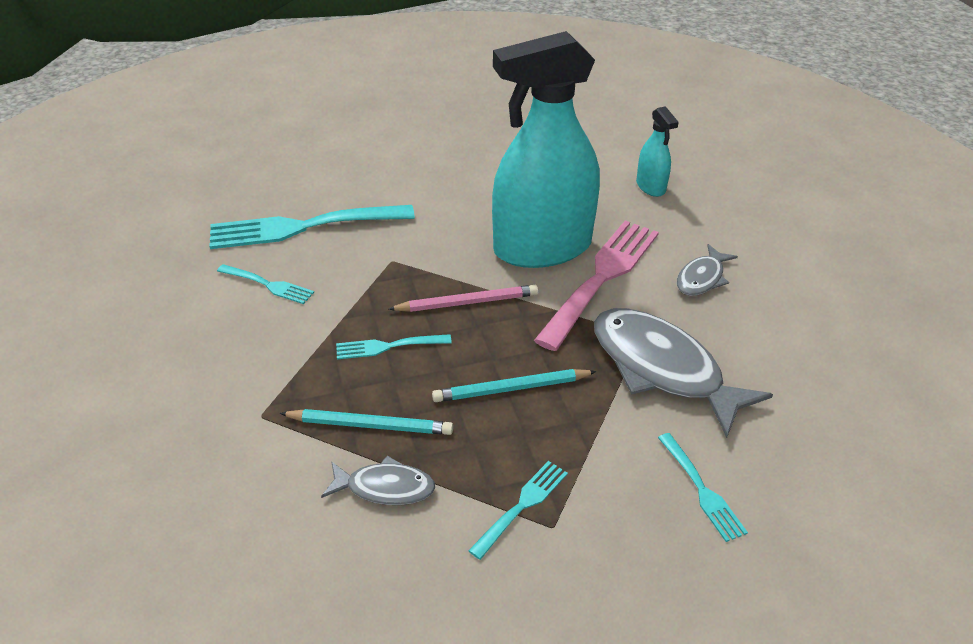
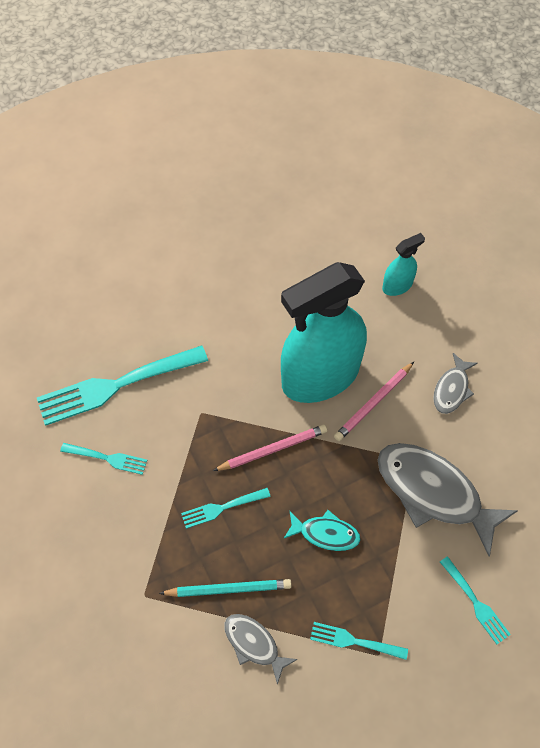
camera: 10 degrees left, 20 degrees up
(385, 487) = (254, 644): grey fish -> grey fish turned 135 degrees counterclockwise
(511, 388) = (325, 533): turquoise pencil -> turquoise fish
(522, 506) = (354, 641): turquoise fork -> turquoise fork turned 105 degrees counterclockwise
(602, 278) = (373, 403): pink fork -> pink pencil
(650, 187) = (397, 286): turquoise spray bottle -> turquoise spray bottle turned 90 degrees counterclockwise

